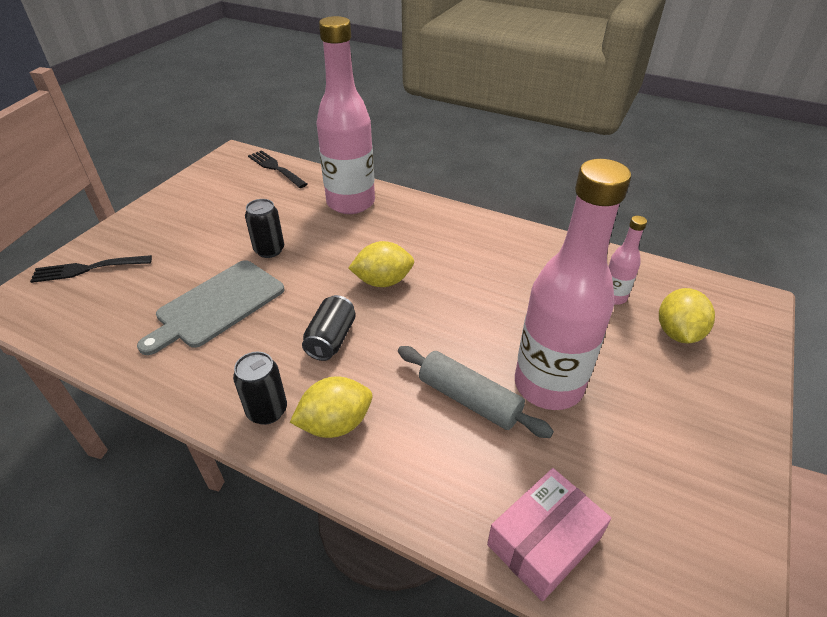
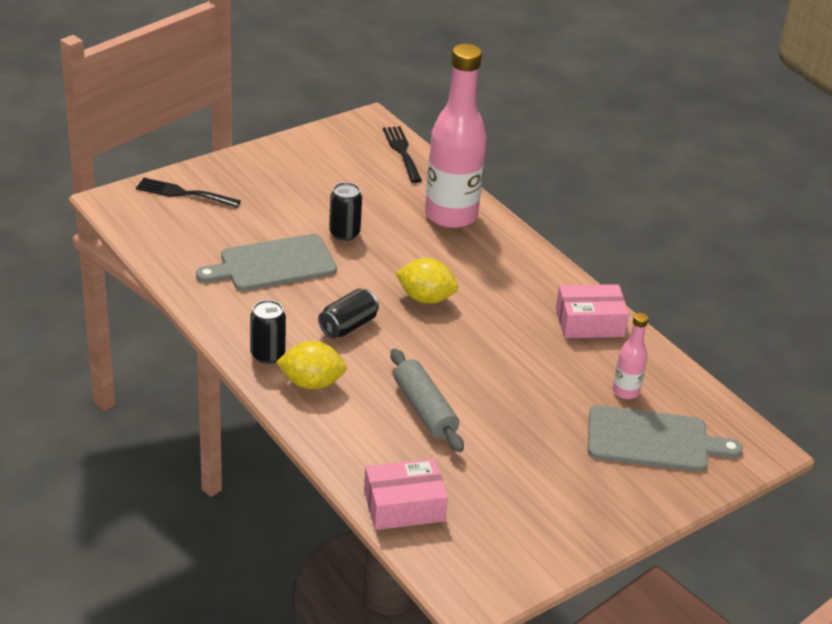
camera: 25 degrees right, 5 degrees down
(530, 248) = (589, 322): none -> pink box
(548, 385) = (497, 427): pink bottle -> none
(677, 333) = (653, 440): yellow lemon -> grey cutting board

